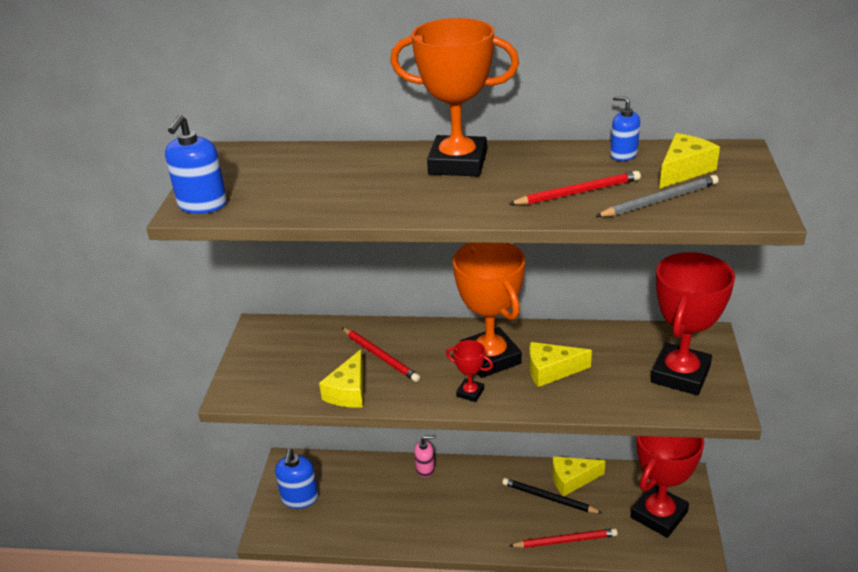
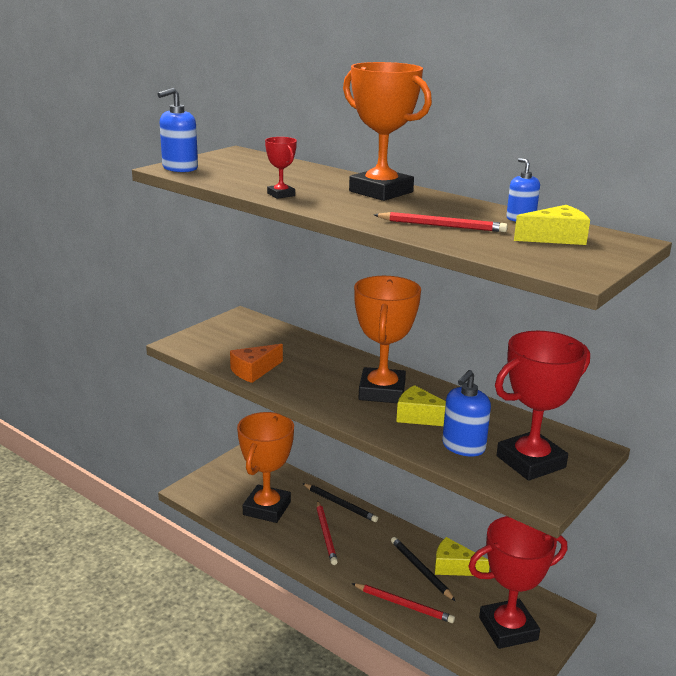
camera: 30 degrees right, 10 degrees down
(300, 498) = (231, 480): blue soap dispenser -> blue soap dispenser (463, 447)
(348, 391) = (254, 371): yellow cheese -> orange cheese
(363, 510) = (267, 508): none -> orange trophy
(380, 356) = (301, 360): red pencil -> red pencil (326, 534)
(425, 469) = (340, 504): pink soap dispenser -> black pencil
(470, 393) = (339, 405): red trophy -> red trophy (281, 194)
(659, 200) = (500, 246): grey pencil -> none

